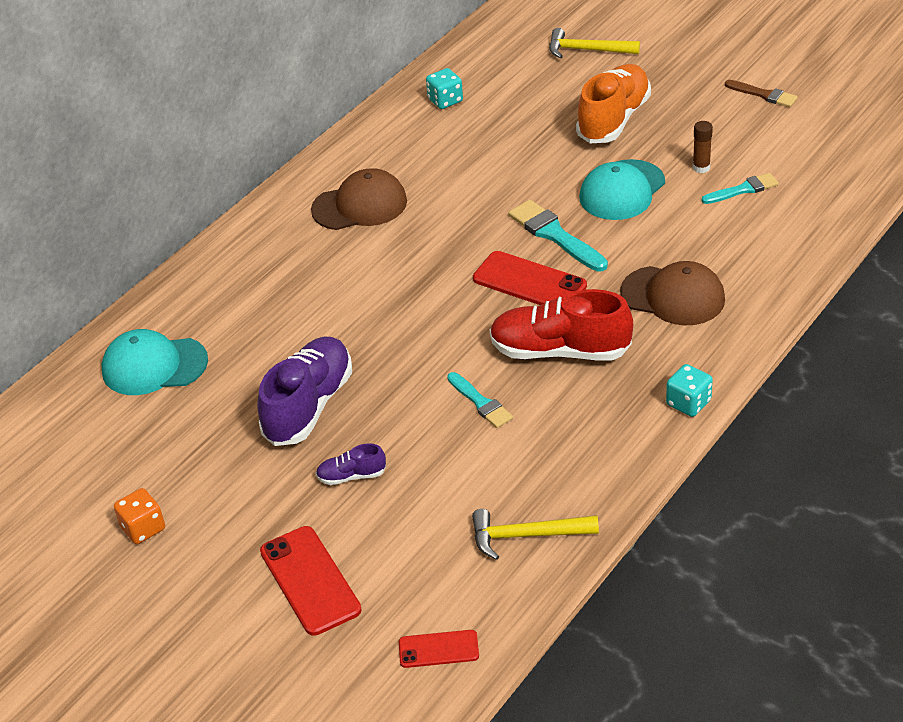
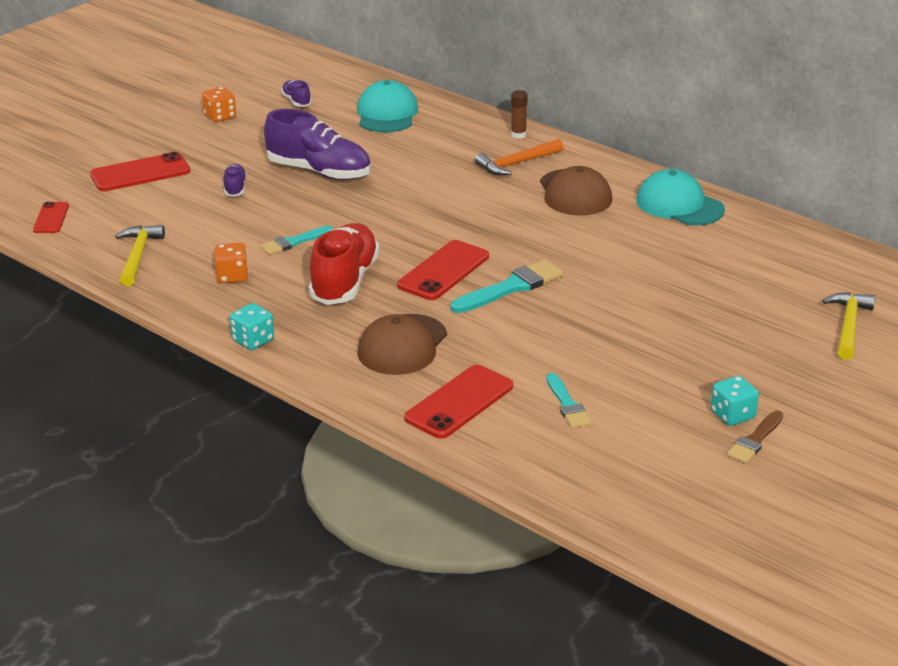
camera: 90 degrees right, 10 degrees down
(105, 456) = (296, 101): none -> purple shoe
(292, 250) = (517, 163): none -> orange hammer
(445, 100) = (746, 238): turquoise dice -> turquoise dice (732, 415)
(562, 442) = (232, 276): none -> orange dice
(613, 119) = (707, 333): orange shoe -> none
(622, 190) = (577, 329): turquoise cap -> turquoise cap (679, 205)
(701, 168) = (611, 381): brown glue stick -> brown glue stick (518, 135)
(758, 251) = (459, 402): none -> red phone

